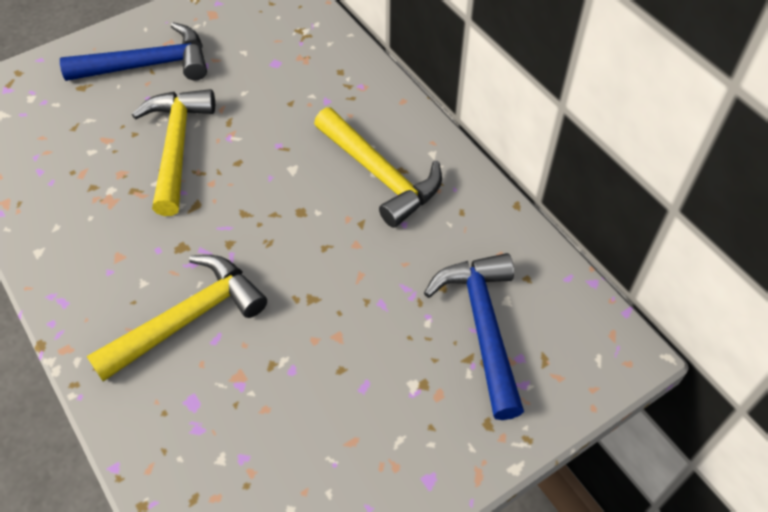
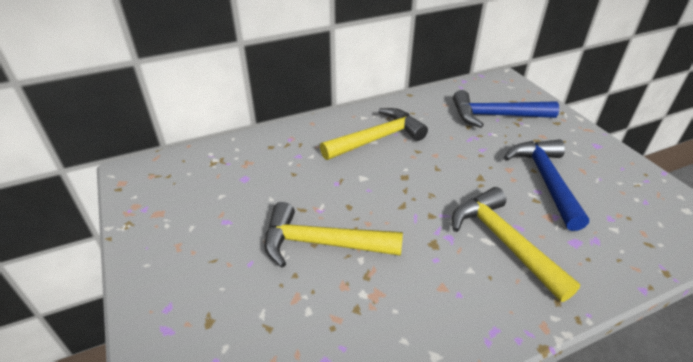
camera: 80 degrees left, 15 degrees down
(148, 65) = (204, 262): blue hammer -> blue hammer (545, 180)

